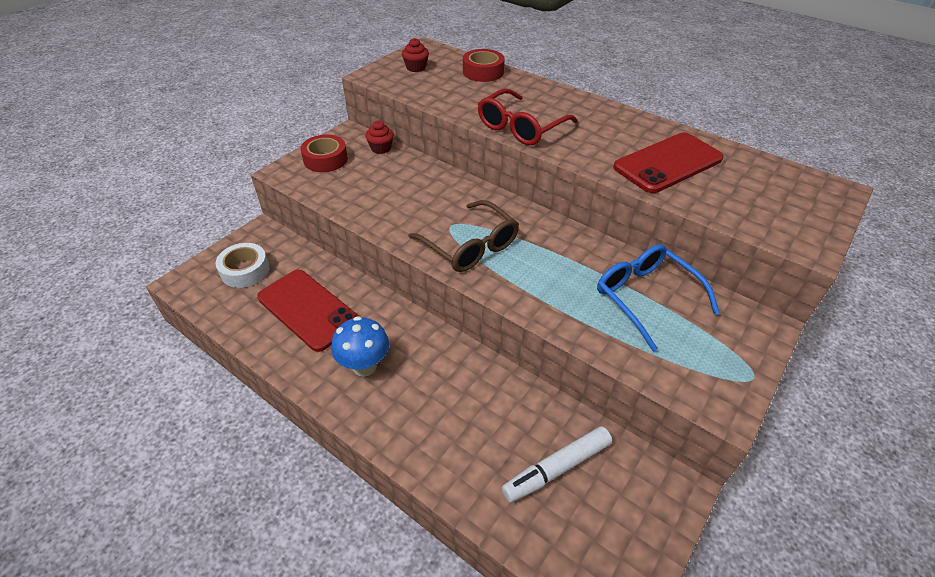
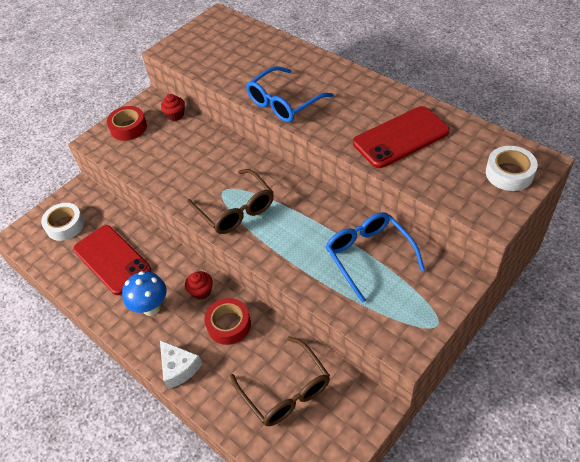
camera: 10 degrees right, 5 degrees up
(409, 442) = (179, 368): none -> white cheese
(416, 68) = (205, 40): red cupcake -> red cupcake (201, 291)
(483, 72) = (263, 42): red tape -> red tape (229, 325)
(520, 127) = (284, 103): red glasses -> blue glasses
(557, 468) = (285, 390): white marker -> brown glasses
(807, 200) = (509, 173): none -> white tape

